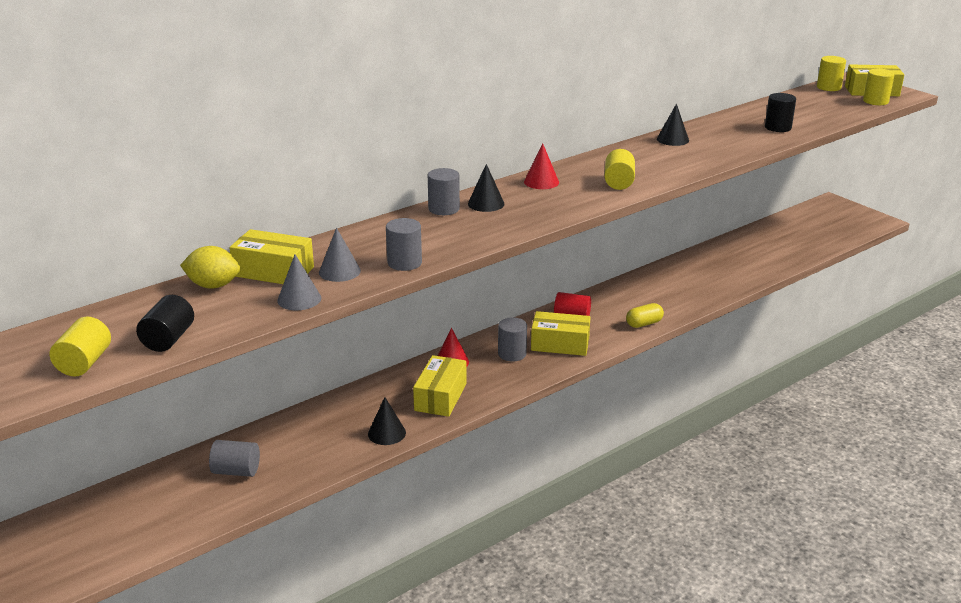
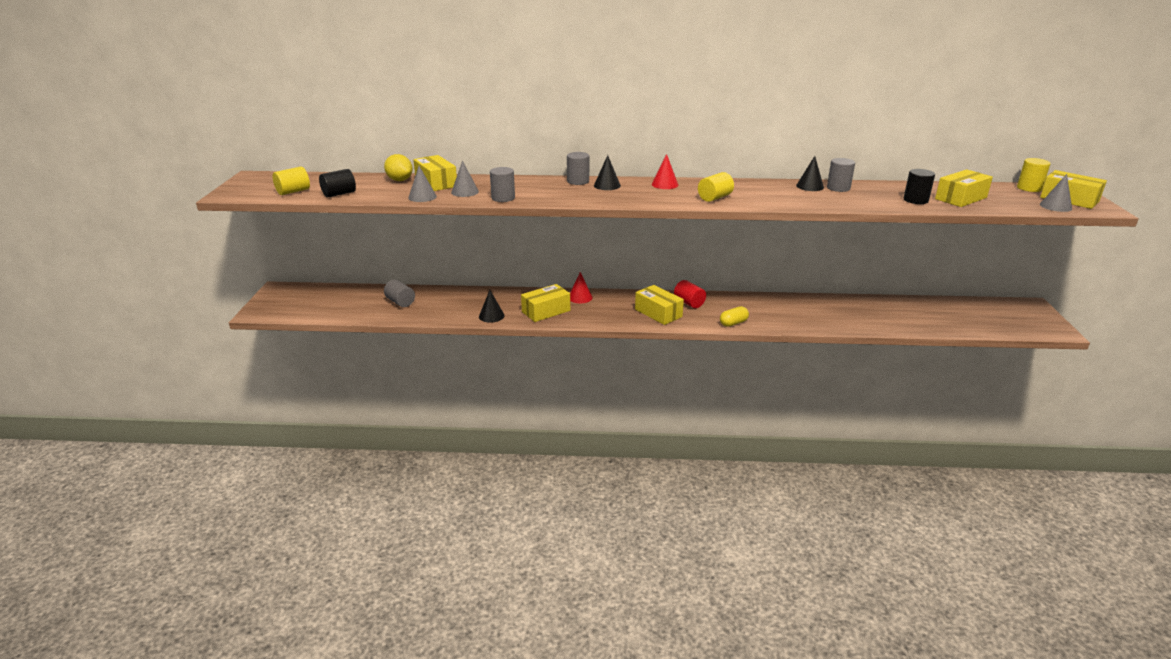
camera: 40 degrees right, 0 degrees up
(512, 354) = (620, 307): grey cylinder -> grey cylinder (838, 188)
(644, 323) = (733, 323): yellow capsule -> yellow capsule turned 45 degrees counterclockwise
(804, 114) = (961, 198): none -> yellow box
(875, 101) = (1055, 206): yellow cylinder -> grey cone

